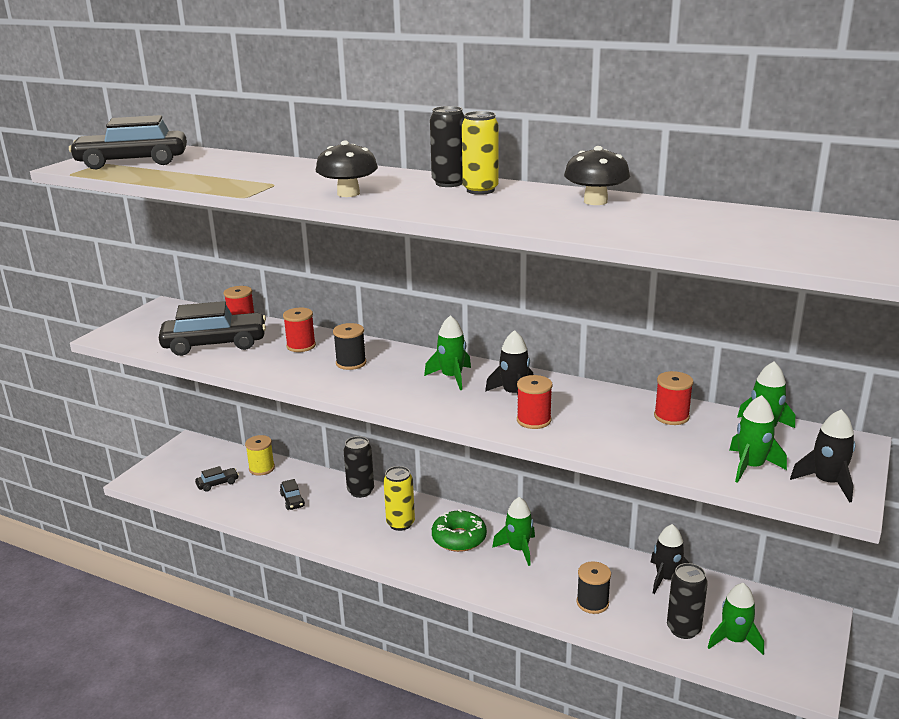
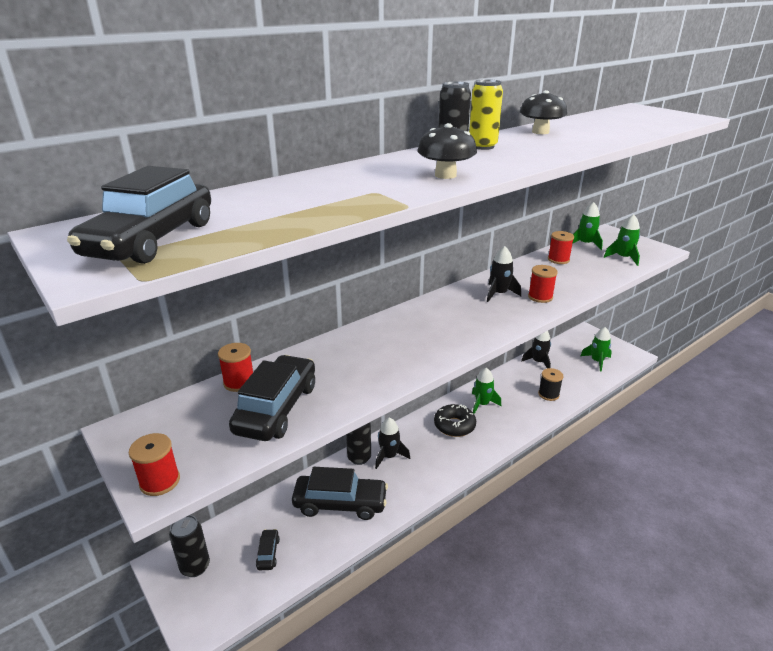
camera: 65 degrees left, 5 degrees up
(261, 468) = (270, 513): yellow spool -> none
(292, 500) = (340, 503): black car -> black car, size x2.26
(301, 346) = (335, 359): red spool -> red spool (160, 481)
(351, 363) = (394, 342): black spool -> none
(400, 523) = (418, 448): yellow can -> none
(452, 377) = (456, 308): green rocket -> none
(459, 538) = (454, 425): green donut -> black donut
(683, 629) = (583, 373): black can -> black can (195, 566)
(827, 483) = (644, 247): black rocket -> black rocket (389, 456)

